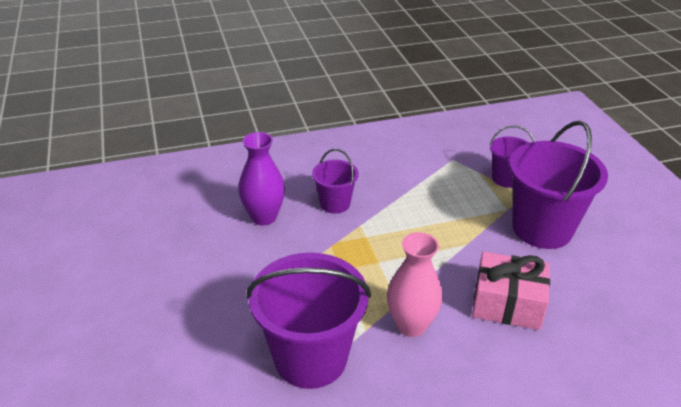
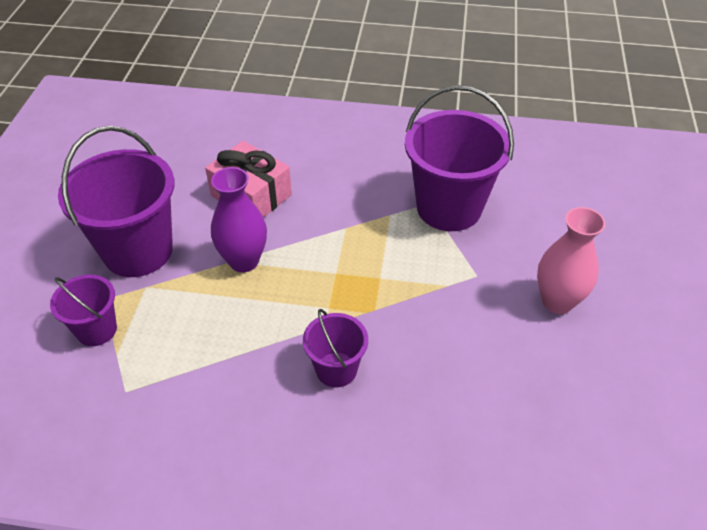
camera: 155 degrees left, 10 degrees up
(264, 217) = (436, 380): purple vase -> purple vase (244, 261)
(411, 325) = (348, 205): pink vase -> pink vase (557, 301)

